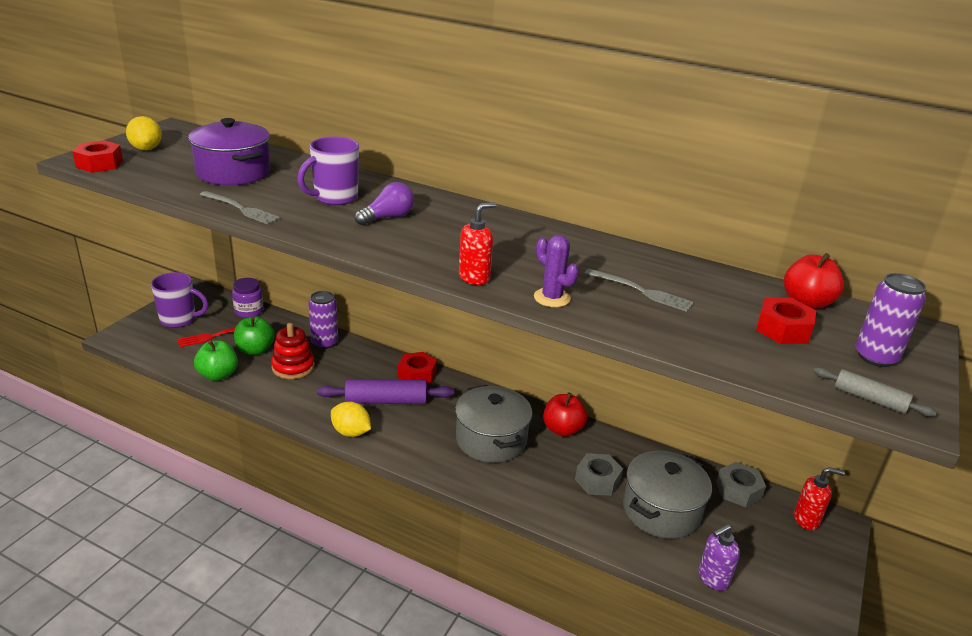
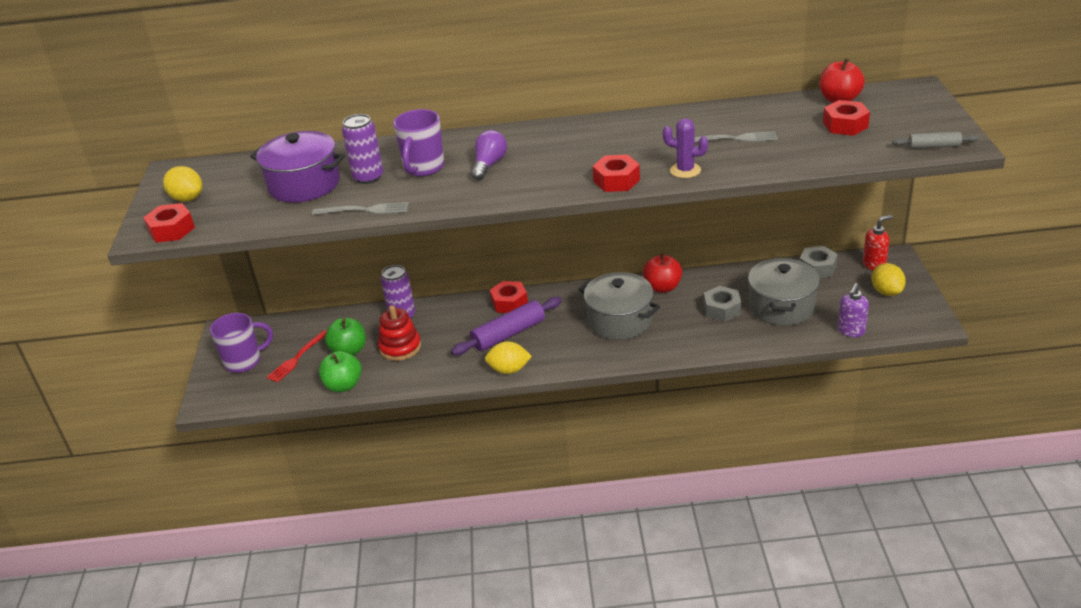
camera: 25 degrees left, 5 degrees up
(249, 311) = (300, 323): purple jar -> none
(474, 277) = (616, 180): red soap dispenser -> red nut
(794, 556) = (886, 291): none -> yellow lemon
(875, 357) = (912, 118): purple can -> purple can (368, 177)

